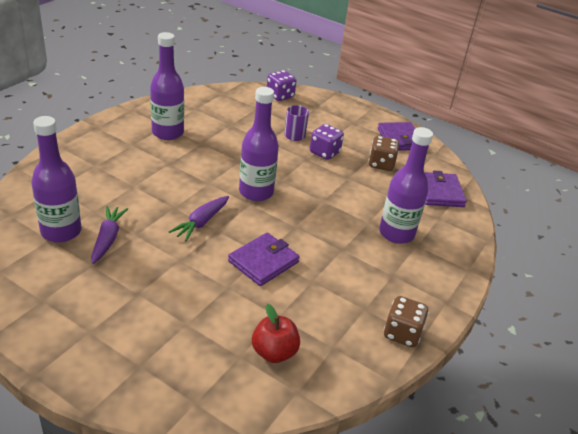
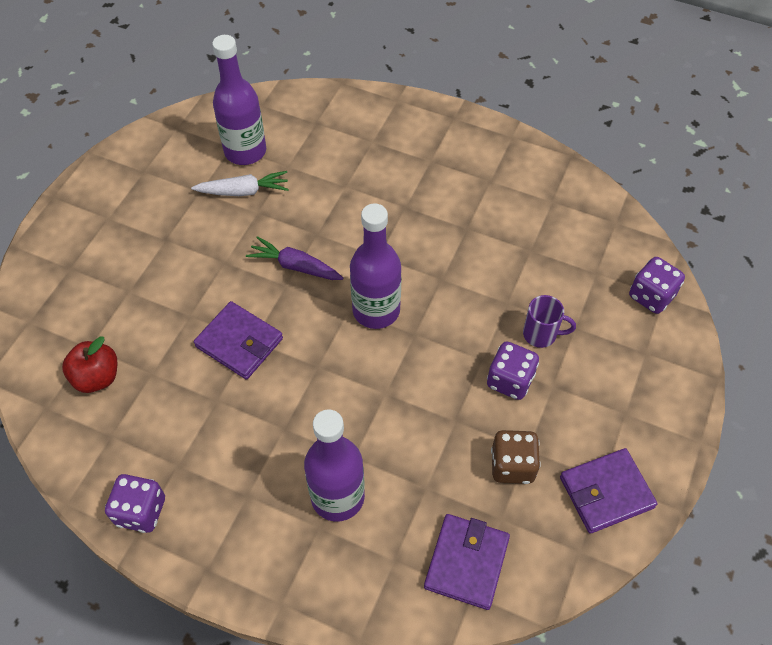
camera: 85 degrees right, 20 degrees up
(108, 239) = (243, 191): purple carrot -> white carrot
(167, 133) = (474, 187): purple bottle -> none
(402, 333) = (141, 511): brown dice -> purple dice
(440, 192) = (466, 562): purple wallet -> purple wallet turned 60 degrees counterclockwise

